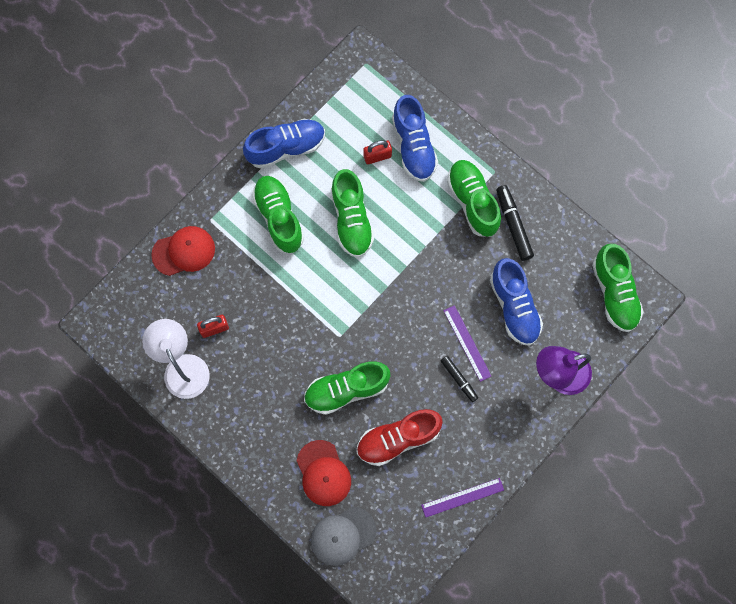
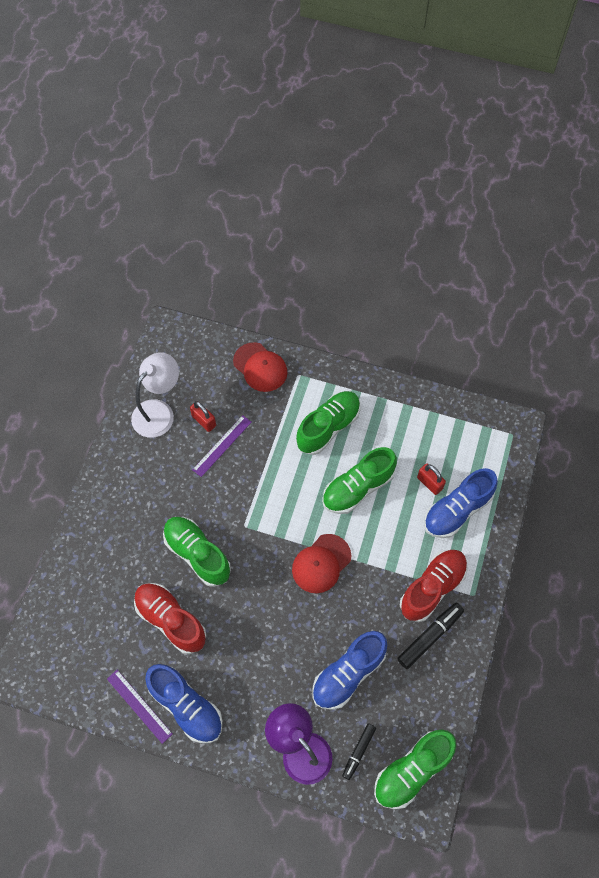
camera: 65 degrees right, 10 degrees down
(286, 148) = (395, 404): blue shoe -> blue shoe (186, 706)
(323, 473) = (112, 568): red cap -> red cap (321, 563)
(343, 536) = (61, 611): grey cap -> none
(459, 379) = (252, 652): black marker -> black marker (358, 751)
(467, 343) = (291, 644): purple ruler -> purple ruler (222, 445)
(473, 202) = (432, 588): green shoe -> red shoe

